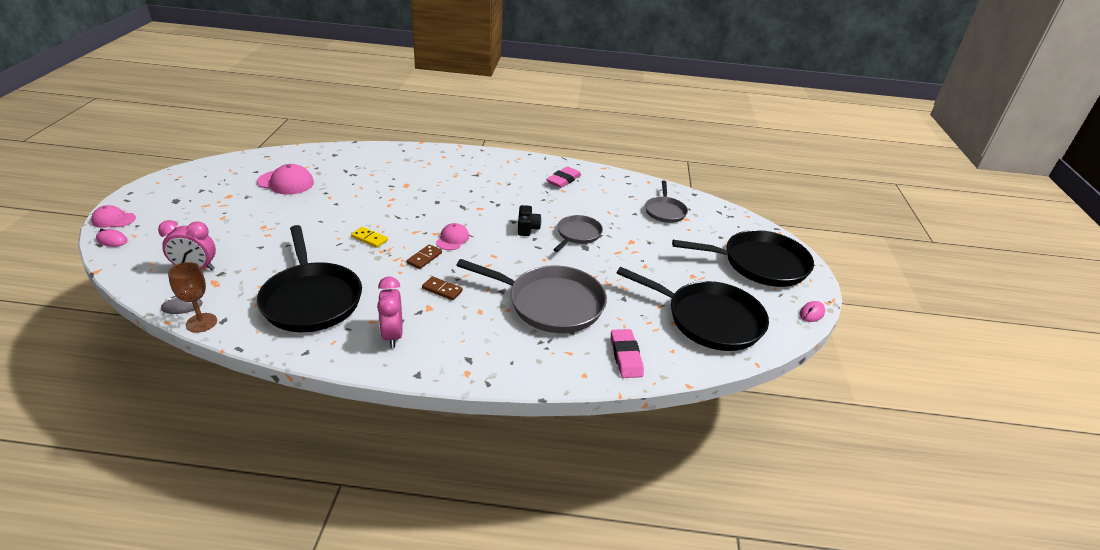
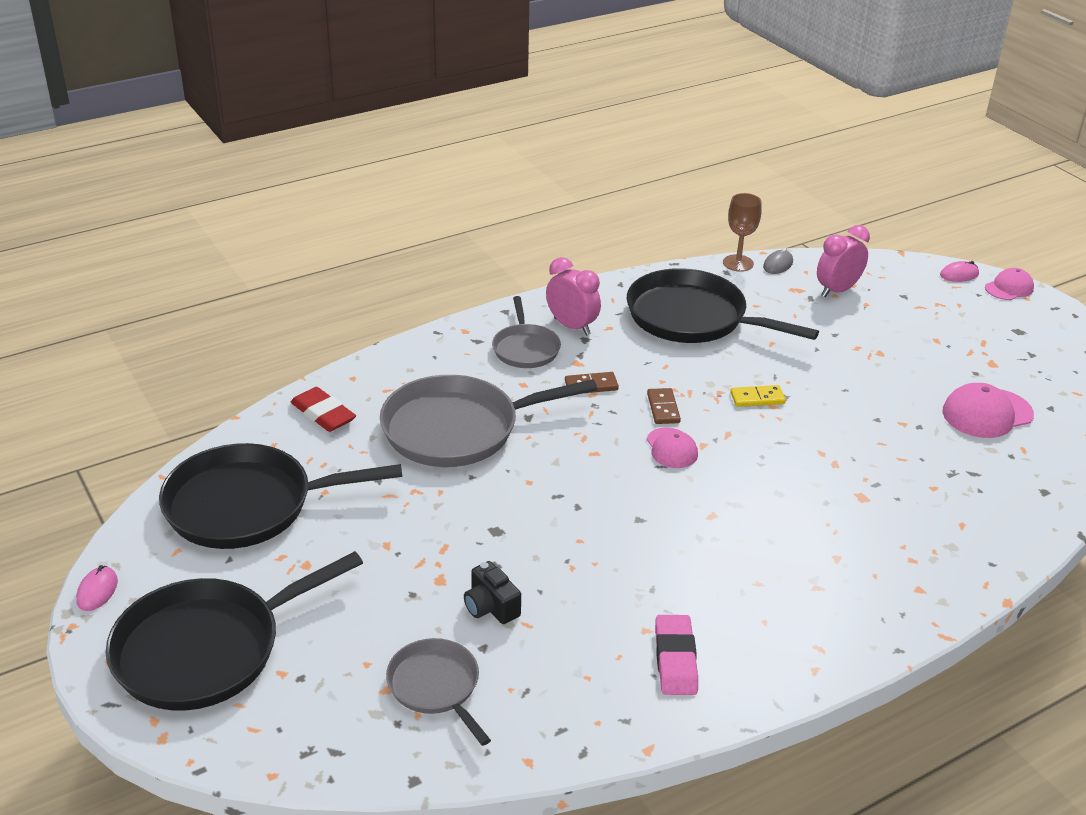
camera: 145 degrees right, 0 degrees up
(527, 228) = (606, 518): black camera -> black camera (491, 607)
(578, 234) = (528, 548): grey pan -> grey pan (525, 349)
(626, 356) = (323, 414): pink eraser -> red eraser

